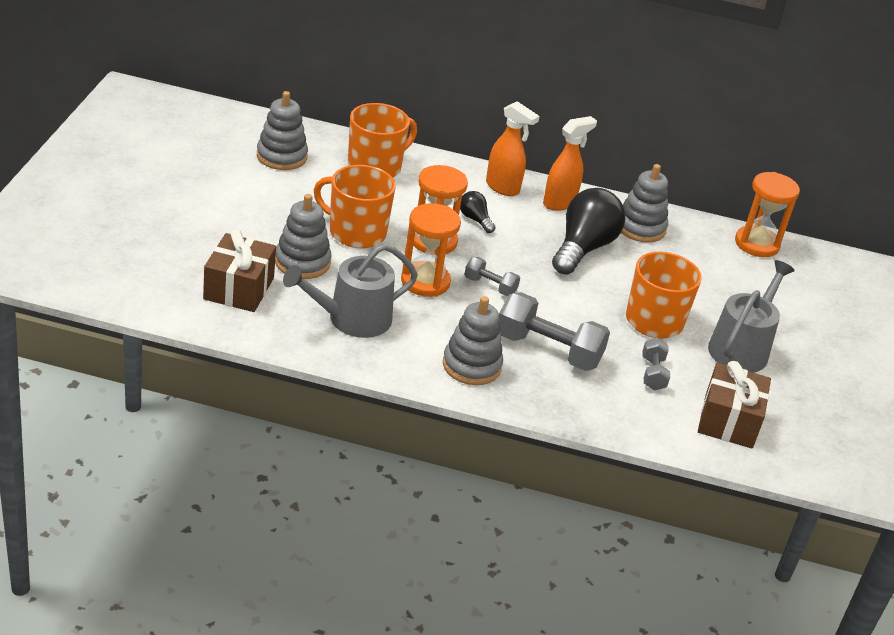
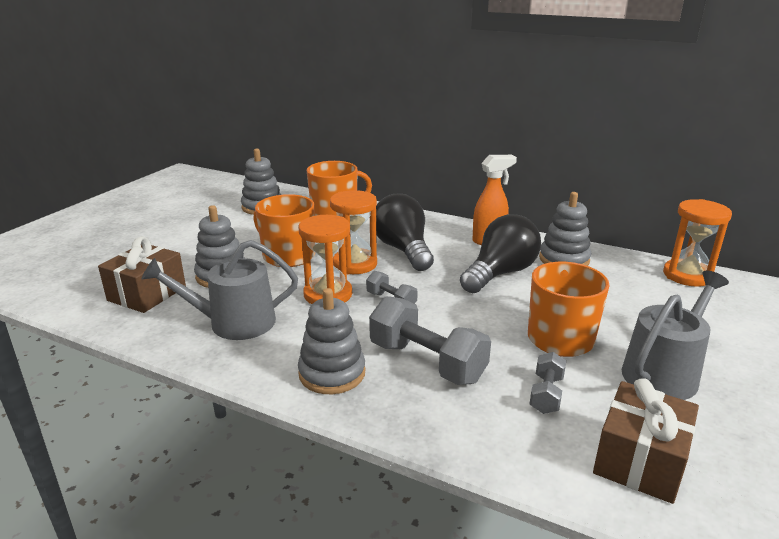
camera: 20 degrees right, 10 degrees down
(475, 219) = (403, 250): black light bulb -> black light bulb, size x2.13
(503, 188) = (440, 229): orange spray bottle -> none

